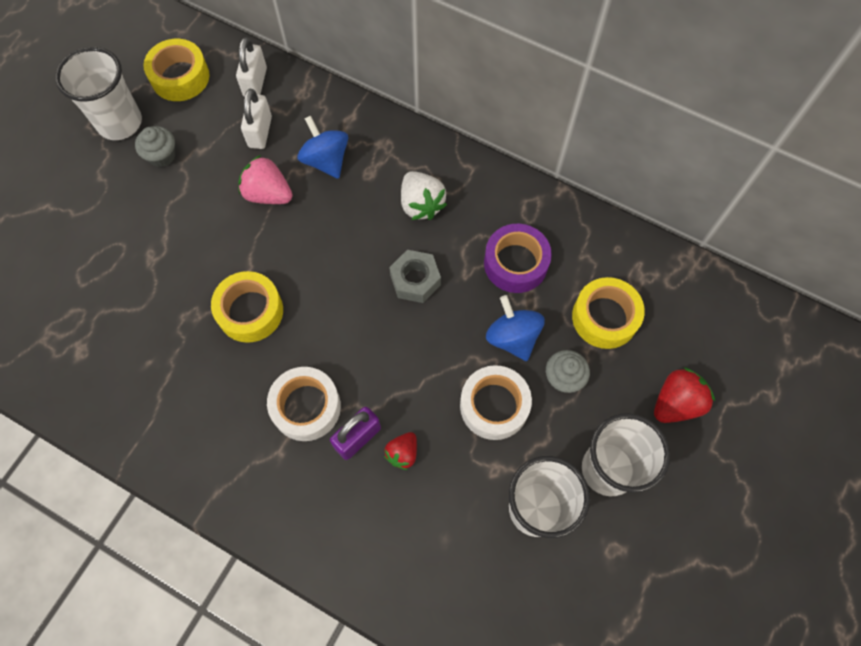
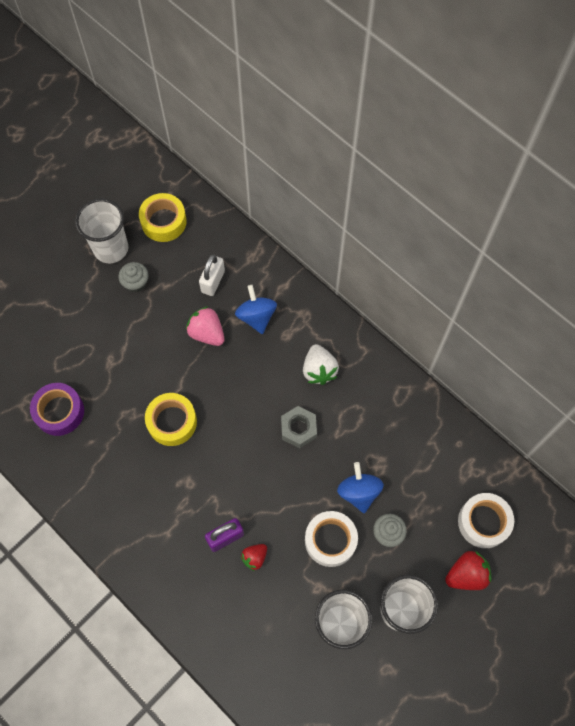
camera: 15 degrees right, 0 degrees up
(255, 82) = (219, 239): white padlock -> none
(306, 407) = (194, 505): white tape -> white tape (483, 522)
(515, 263) = (377, 435): purple tape -> purple tape (59, 412)
(605, 317) = (432, 495): yellow tape -> none

